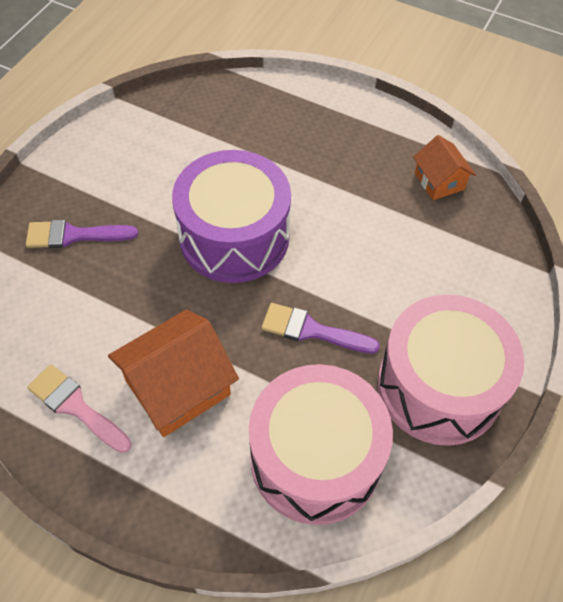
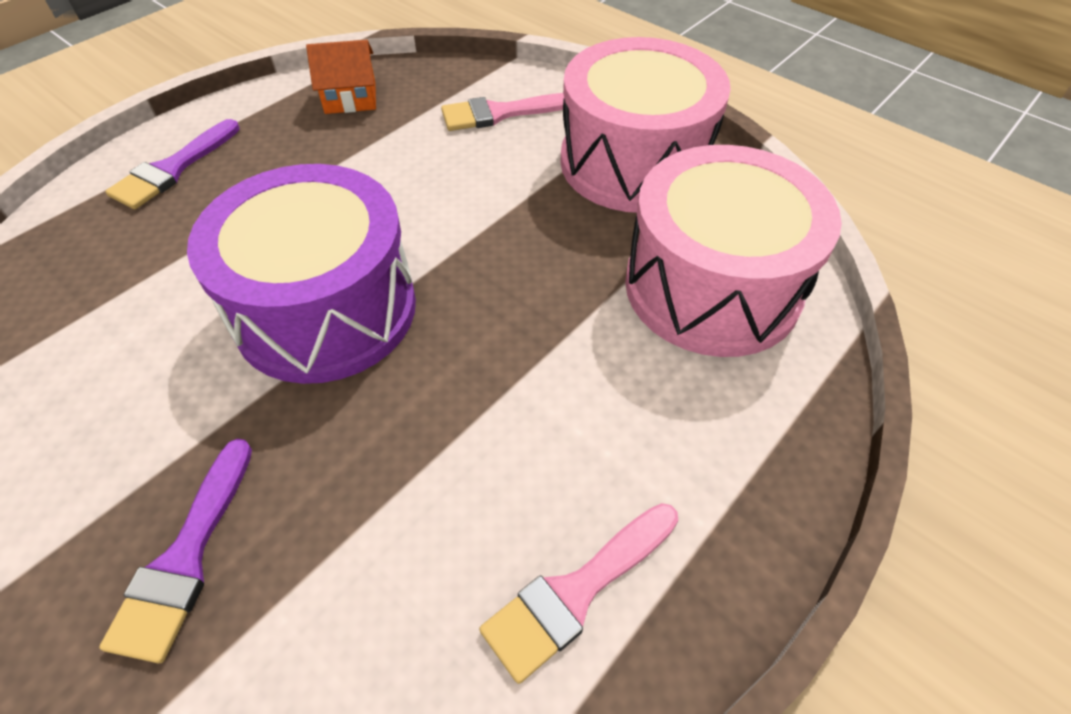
camera: 75 degrees left, 5 degrees down
(178, 388) = (575, 426): orange house -> none
(312, 330) = (524, 254): purple brush -> purple brush (173, 169)
(463, 280) = (500, 113): none -> pink brush

